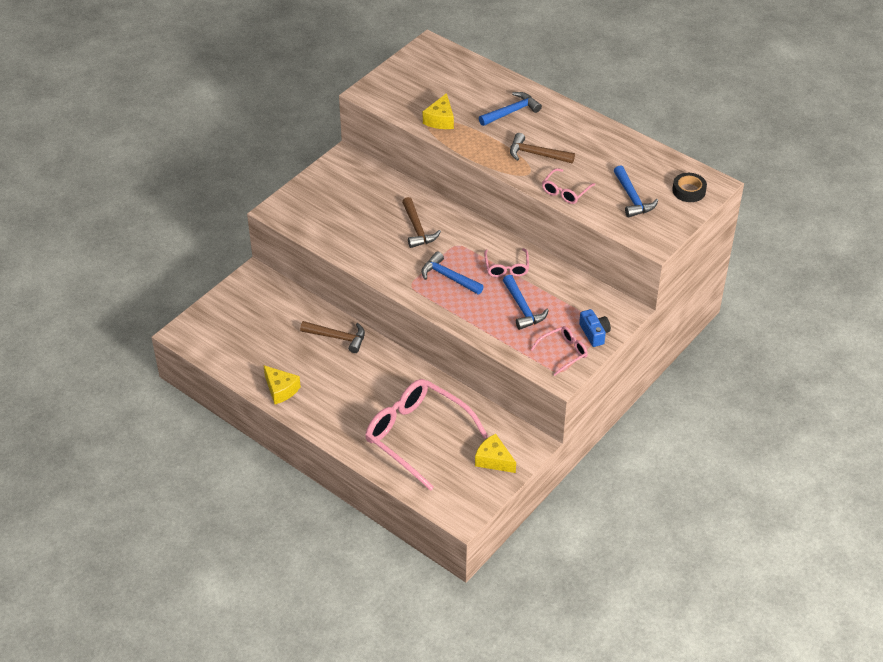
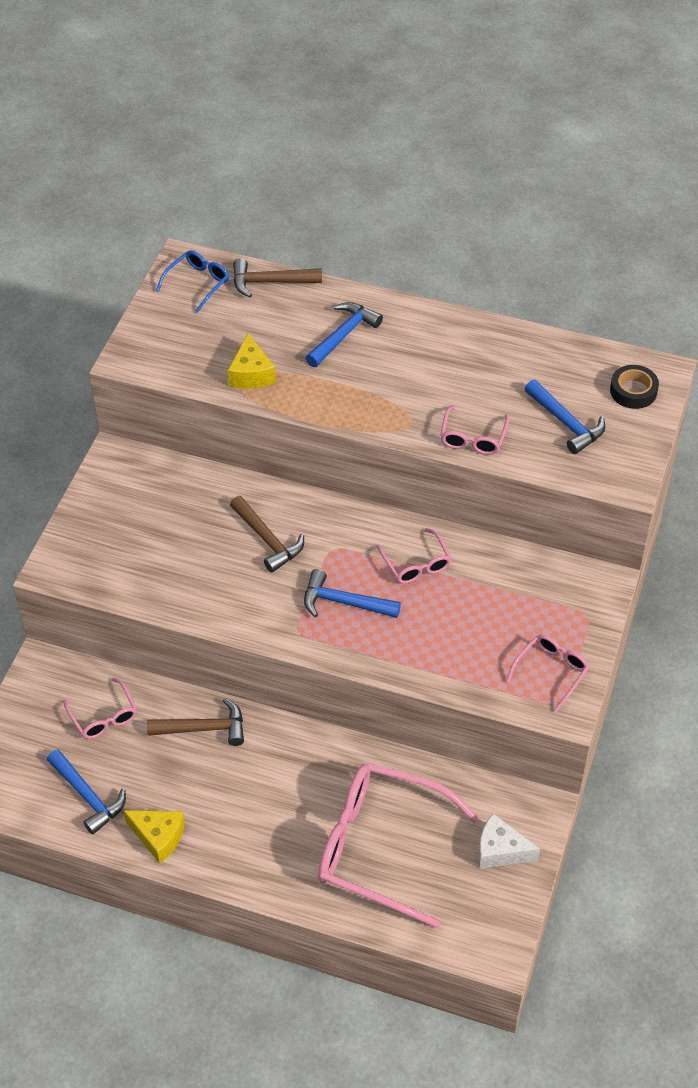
camera: 20 degrees left, 5 degrees up
(278, 313) = (103, 716): none -> pink glasses
(432, 60) = (197, 284): none -> blue glasses
(493, 460) = (500, 850): yellow cheese -> white cheese
(522, 308) = (466, 620): blue hammer -> blue hammer (88, 796)
(536, 154) = (407, 391): brown hammer -> brown hammer (270, 282)
(594, 333) = (578, 629): blue camera -> none

